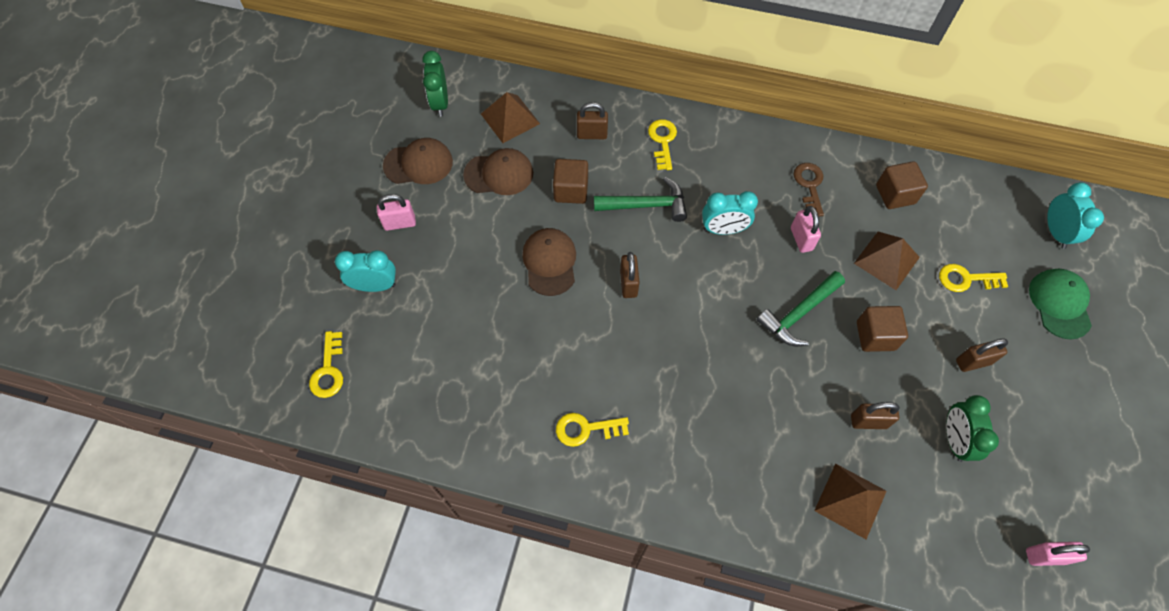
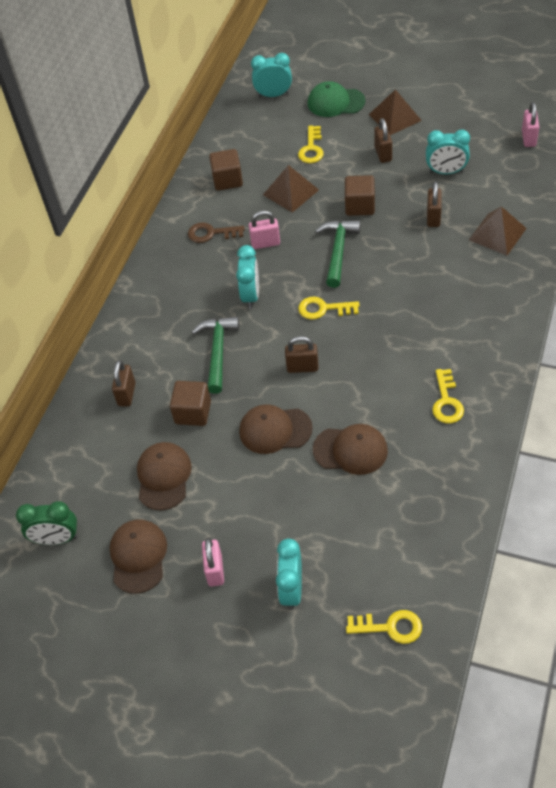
camera: 80 degrees left, 10 degrees down
(510, 119) = (92, 468): brown pyramid -> brown pyramid (395, 117)
(524, 332) = (350, 450): none -> brown cap
(662, 141) = (145, 336): yellow key -> yellow key (323, 309)
(798, 314) = (338, 251): green hammer -> green hammer turned 135 degrees counterclockwise
(954, 439) = (446, 172): green clock -> turquoise clock

